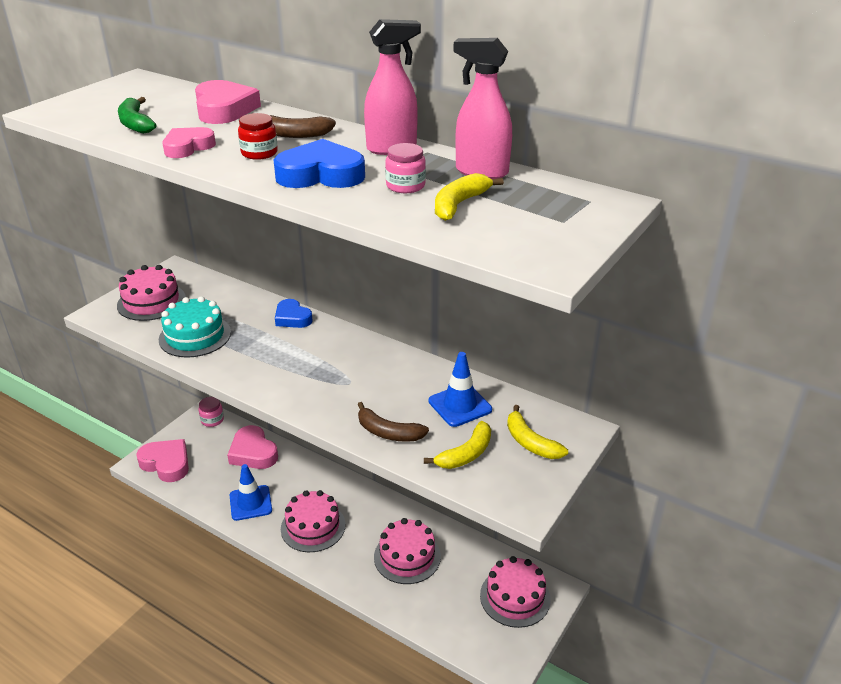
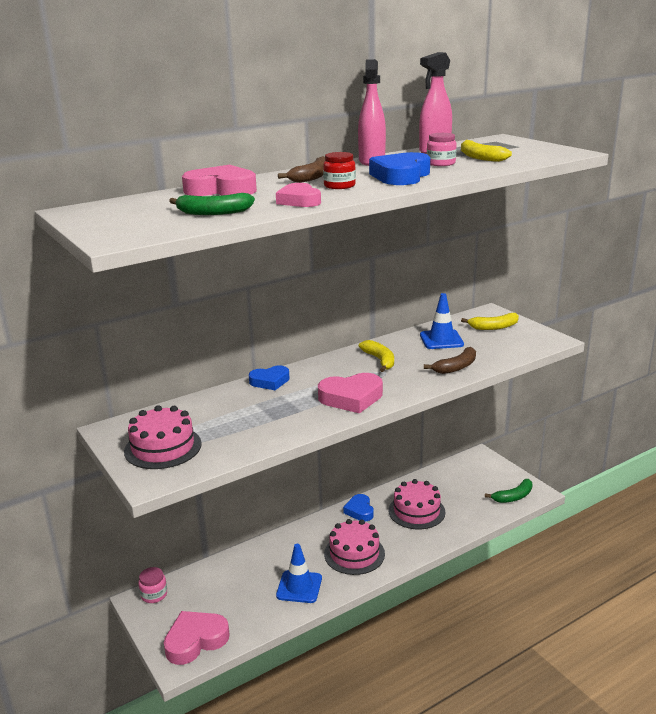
camera: 65 degrees left, 10 degrees down
(195, 336) = (253, 429): turquoise cake -> none
(253, 452) = (230, 573): pink heart -> pink heart (351, 398)
(385, 509) = (359, 511): none -> blue heart
(466, 454) = (494, 347): yellow banana -> yellow banana (380, 360)
(485, 644) = (513, 497): none -> green banana
(515, 597) = (479, 474): pink cake -> none

